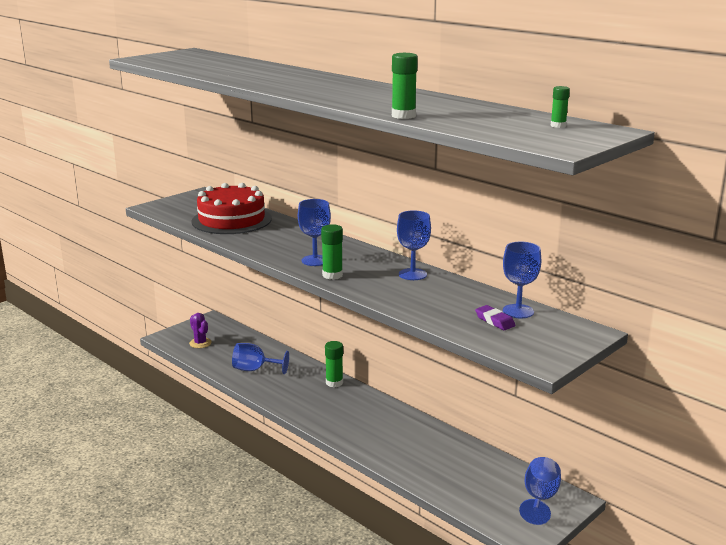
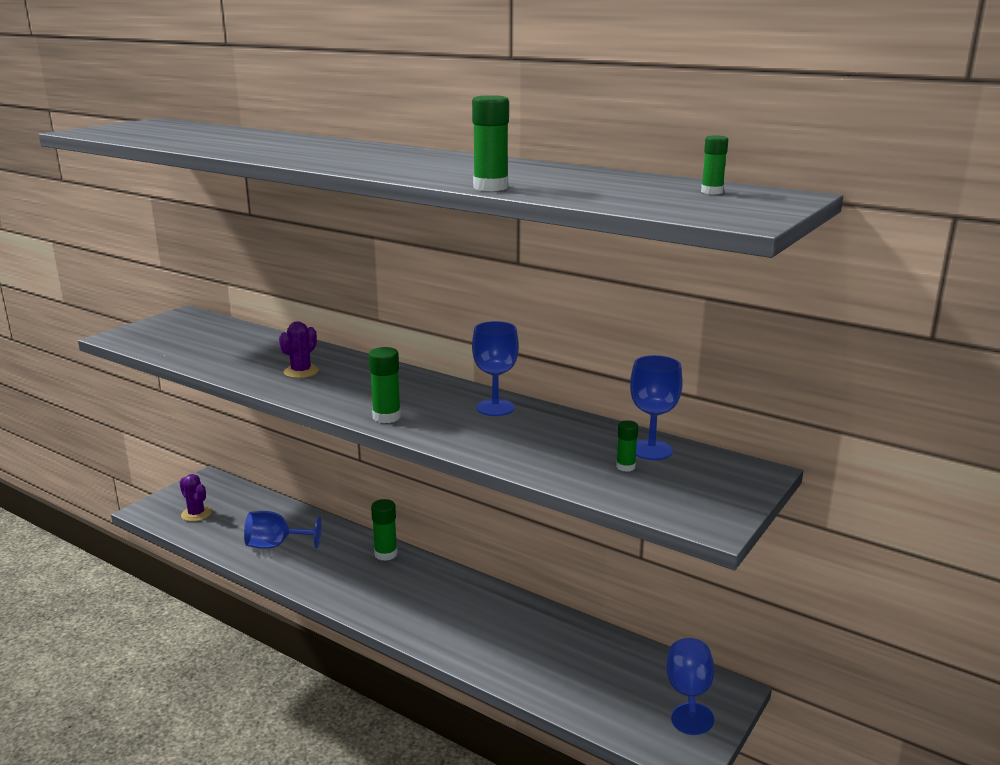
camera: 10 degrees left, 0 degrees up
(231, 220) = (231, 348): red cake -> none
(278, 240) = (301, 371): none -> purple cactus
(315, 260) = (357, 397): blue goblet -> none
(494, 321) = (625, 467): purple eraser -> green glue stick

